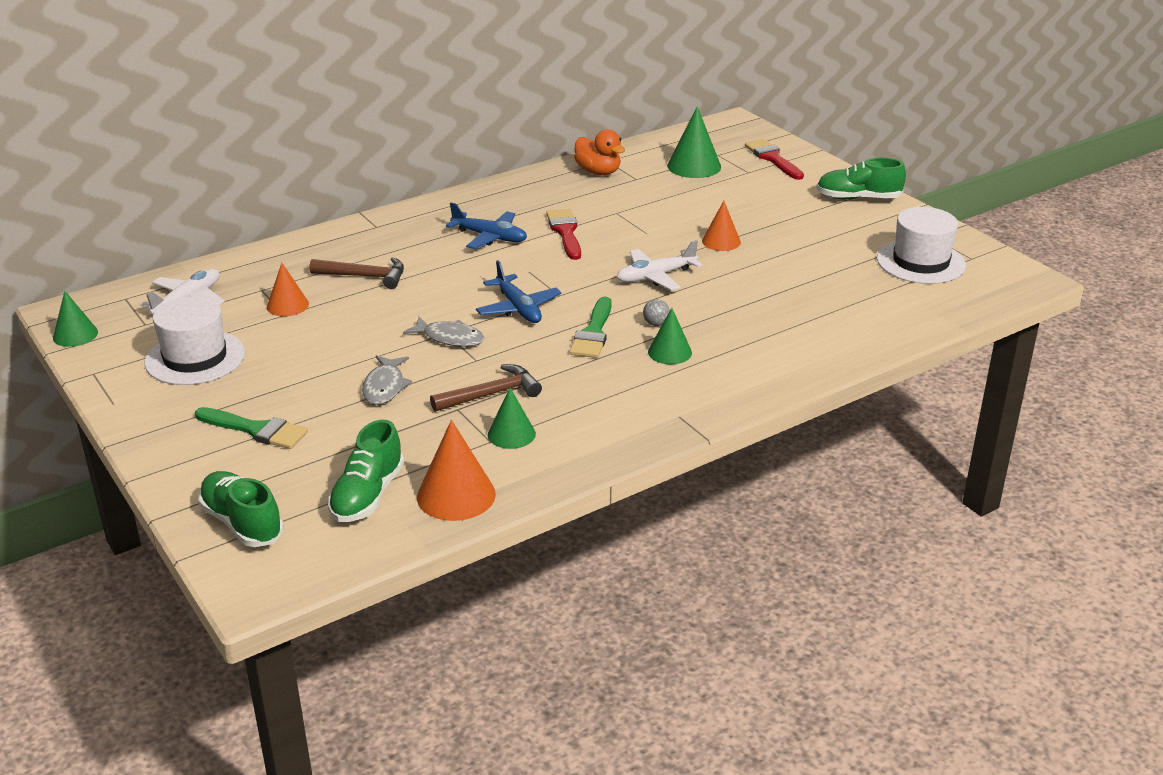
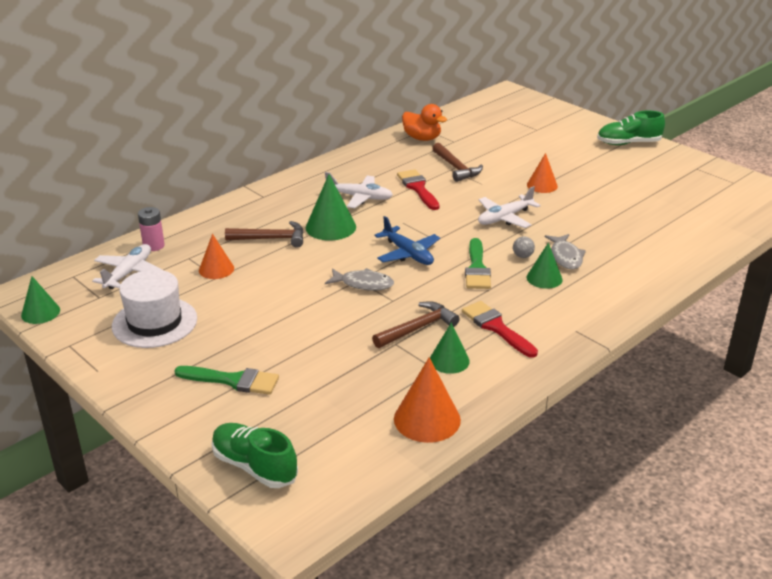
camera: 10 degrees left, 0 degrees up
(227, 272) = (153, 246): none -> pink battery
(367, 495) = (352, 428): green shoe -> none
(385, 387) = (327, 331): grey fish -> grey fish (565, 257)
(490, 237) = (359, 197): blue plane -> white plane
(624, 211) = (456, 168): none -> brown hammer
(694, 166) = (493, 128): green cone -> green cone (330, 227)
(772, 158) = (550, 118): red brush -> red brush (496, 327)
(921, 262) = (698, 189): white hat -> none

